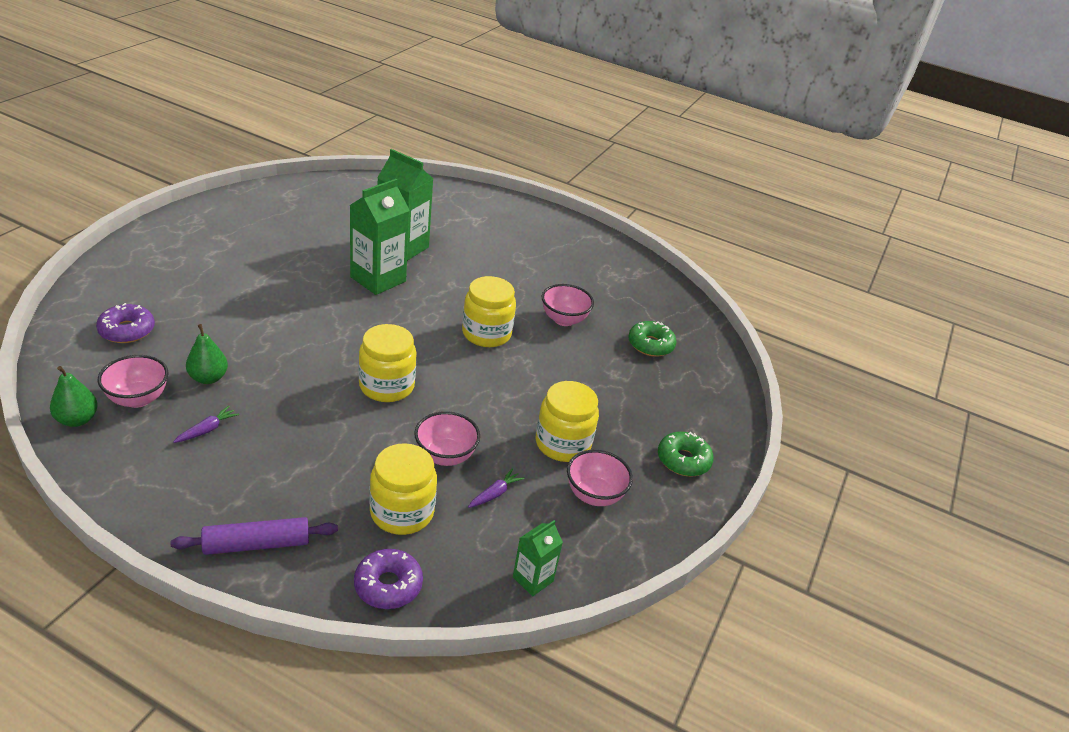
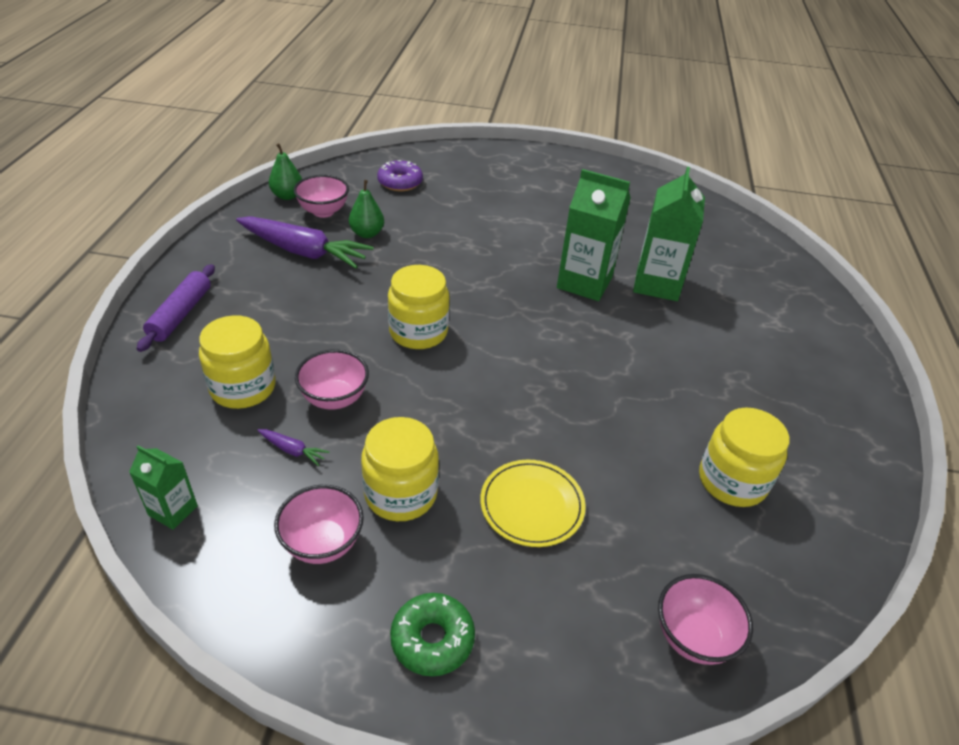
camera: 75 degrees right, 5 degrees up
(207, 430) = (304, 252): purple carrot -> purple carrot, size x2.44
(257, 544) = (180, 314): purple rolling pin -> purple rolling pin turned 45 degrees clockwise
(388, 585) = (147, 402): purple donut -> none
(486, 333) = (558, 383): yellow jar -> yellow jar (732, 481)
(564, 319) = (644, 446): pink bowl -> pink bowl (693, 637)
(595, 385) = (532, 505): none -> yellow plate
(650, 345) = (668, 556): green donut -> none

